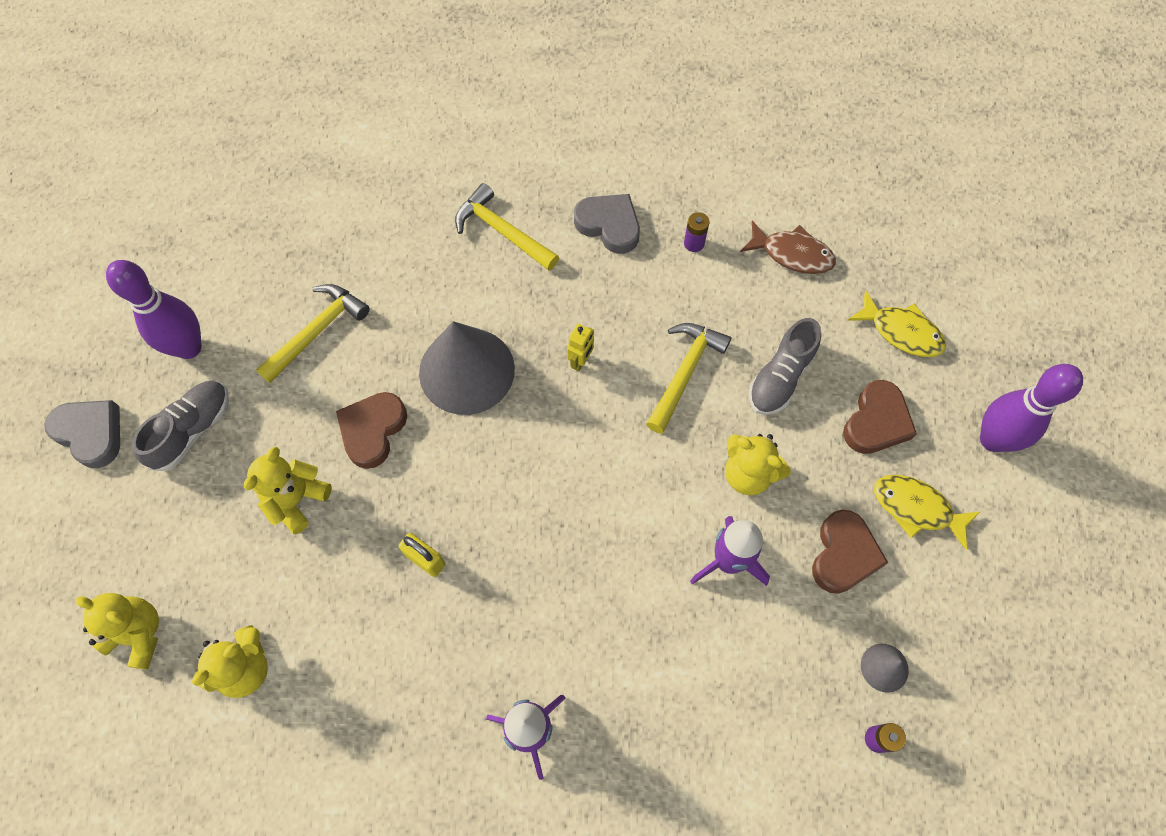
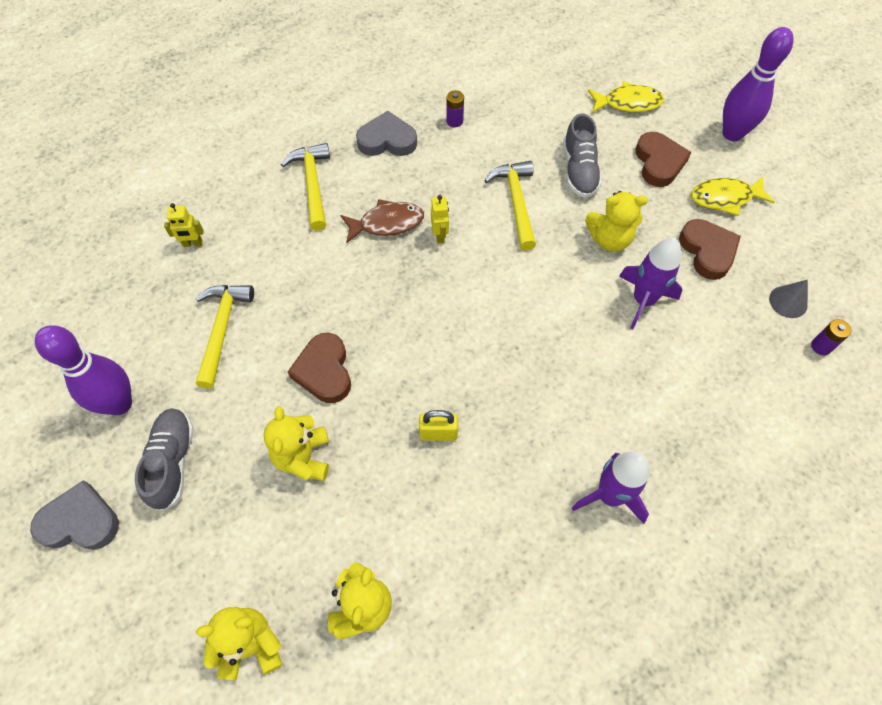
camera: 35 degrees left, 5 degrees down
(352, 229) = (193, 244): none -> yellow robot
(467, 370) = (362, 288): grey cone -> none
(502, 231) = (312, 184): yellow hammer -> yellow hammer turned 75 degrees clockwise
(792, 254) = (523, 94): brown fish -> brown fish (387, 223)

